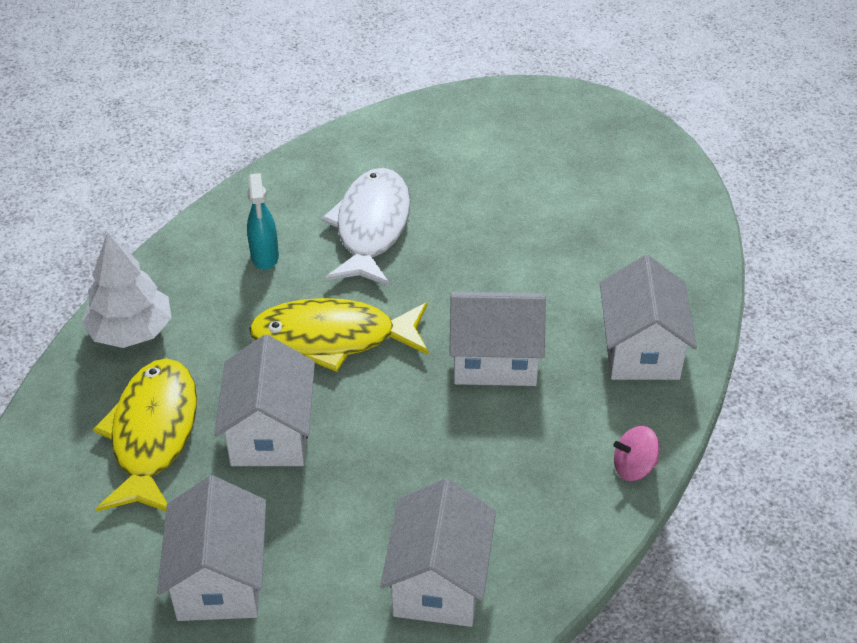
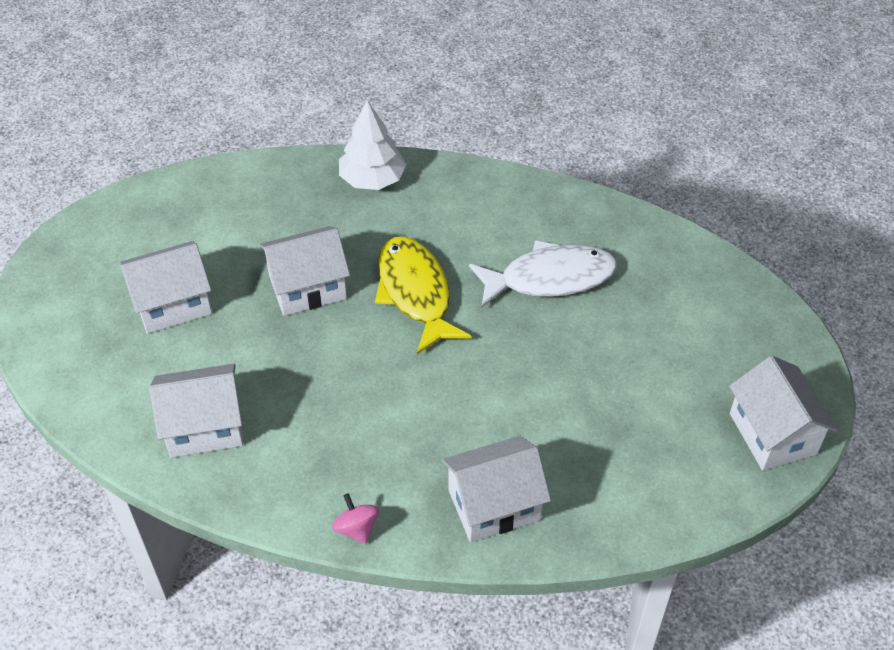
camera: 70 degrees right, 5 degrees up
(153, 435) = (282, 226): yellow fish -> none
(265, 257) = (483, 225): turquoise spray bottle -> none
(495, 359) = (437, 402): white house -> white house (772, 433)

